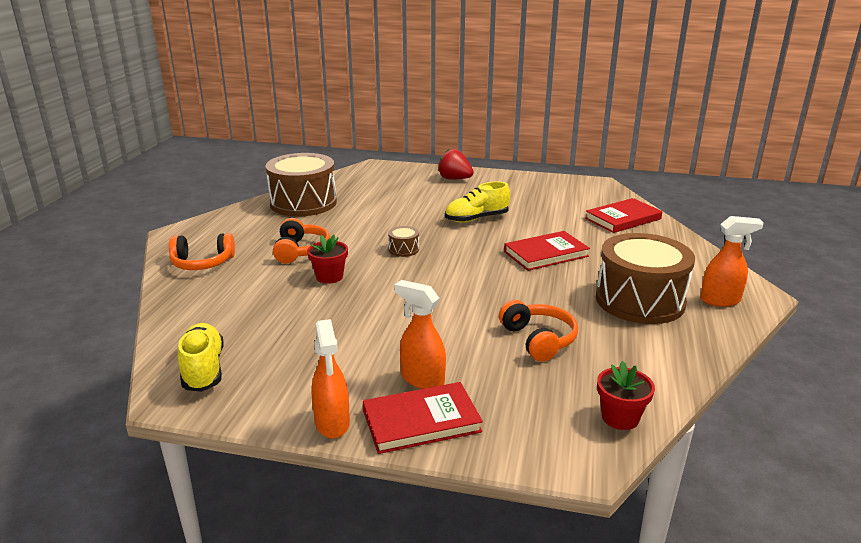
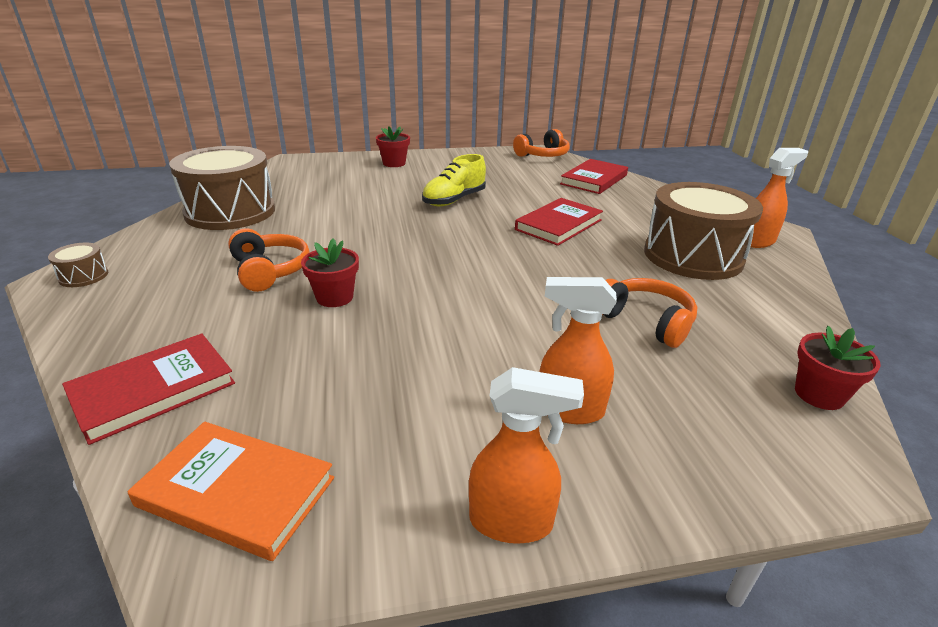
camera: 25 degrees left, 5 degrees up
(202, 263) = (128, 314): orange headphones -> orange headphones (543, 155)
(203, 369) = (236, 492): yellow shoe -> orange book
(332, 423) = (512, 522): orange spray bottle -> orange spray bottle turned 45 degrees counterclockwise
(403, 249) = (402, 246): brown drum -> brown drum (83, 276)
(421, 421) = (623, 474): red book -> red book (153, 390)
(454, 179) = (394, 163): red strawberry -> red flower pot

